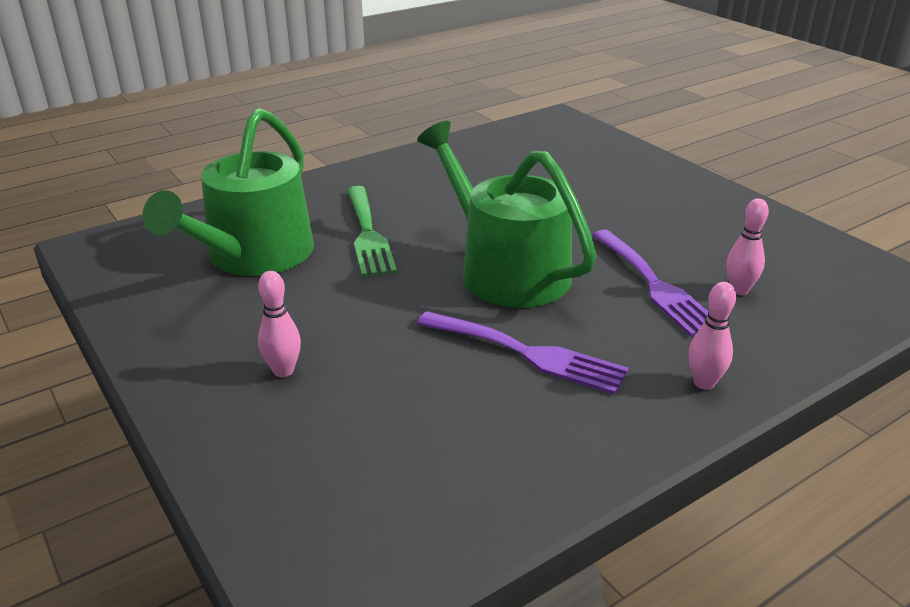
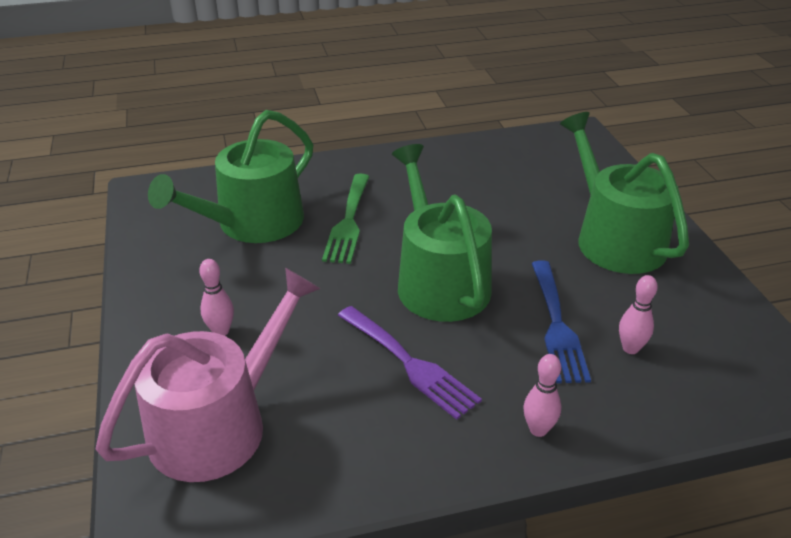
camera: 20 degrees right, 5 degrees up
(343, 467) = (219, 424): none -> pink watering can
(655, 200) = (614, 238): none -> green watering can
(655, 285) = (557, 325): purple fork -> blue fork

